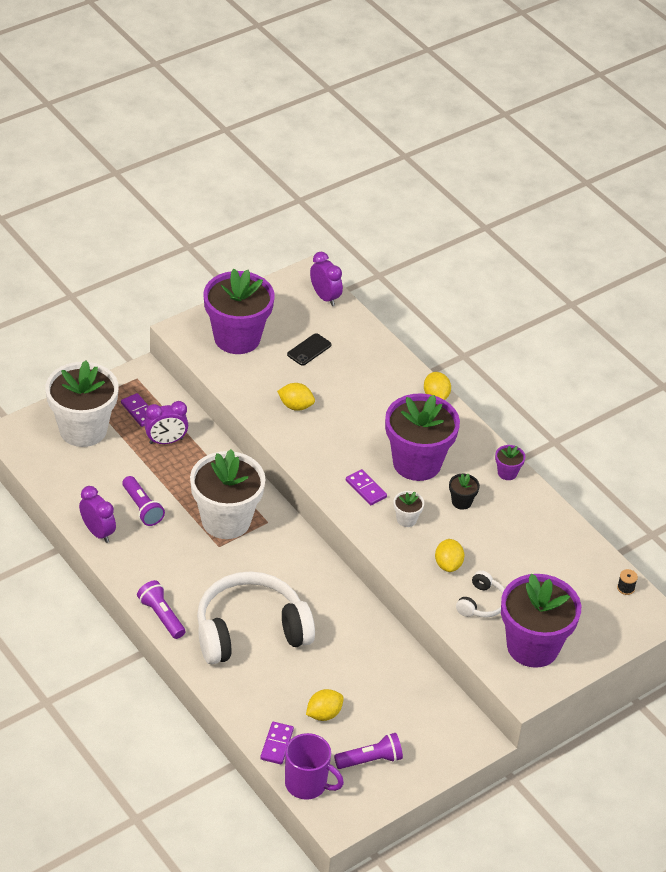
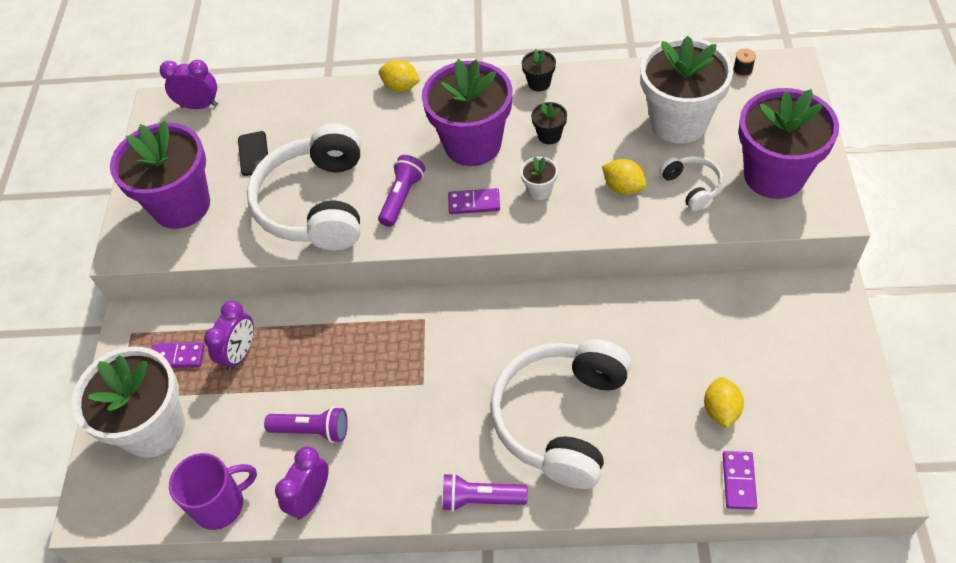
camera: 45 degrees left, 10 degrees up
(98, 532) = (311, 498): purple clock -> purple clock turned 60 degrees counterclockwise
(226, 520) = (393, 357): white flower pot -> white flower pot (678, 122)
(277, 744) = (739, 481): purple domino -> purple domino turned 45 degrees clockwise
(295, 406) = (316, 204): yellow lemon -> white headphones
(307, 784) = (812, 481): purple mug -> purple mug (220, 504)
(370, 760) = (809, 400): purple flashlight -> purple flashlight (402, 197)
(507, 473) = (539, 83): purple flower pot -> black flower pot

